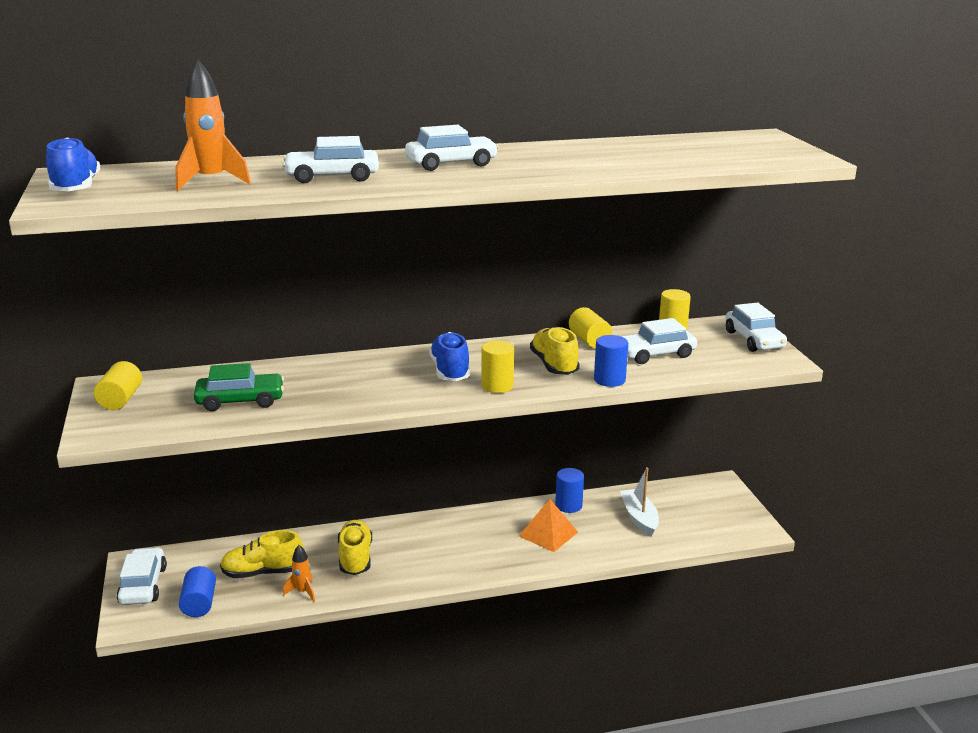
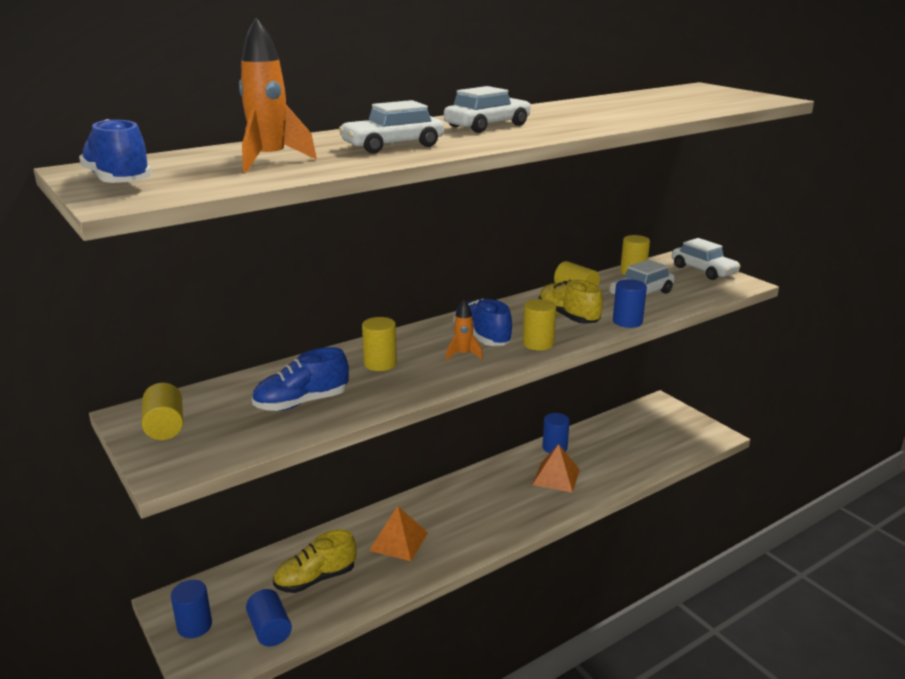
camera: 20 degrees left, 0 degrees up
(143, 585) = (194, 626): white car -> blue cylinder
(240, 401) = (301, 403): green car -> blue shoe
(303, 592) = (370, 589): orange rocket -> orange rocket (463, 355)
(336, 379) = (380, 364): none -> yellow cylinder
(355, 558) = (399, 541): yellow shoe -> orange pyramid
(639, 518) = (620, 446): white boat -> none

